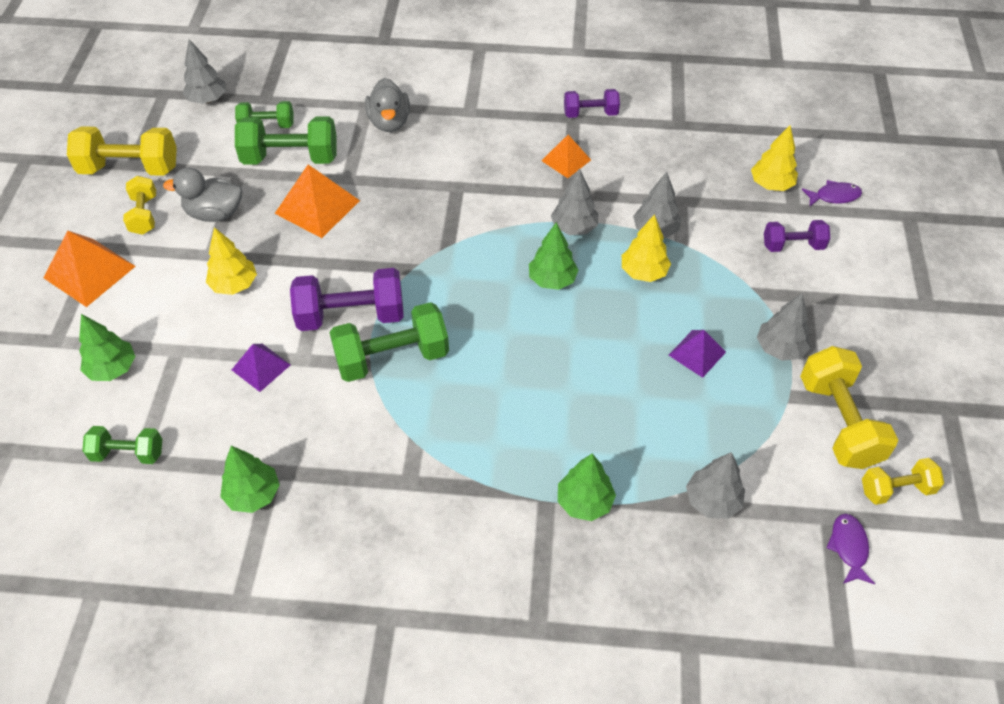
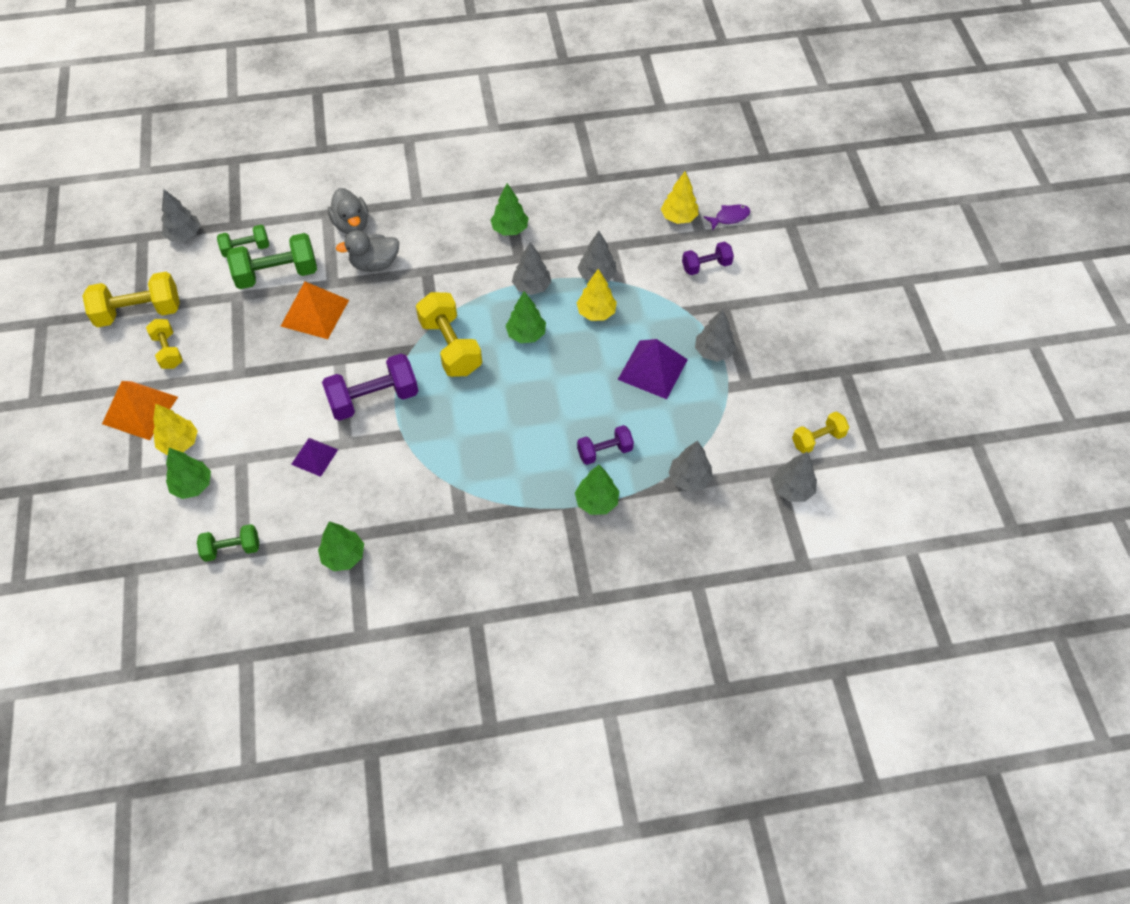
camera: 15 degrees left, 5 degrees up
(214, 213) = (229, 337): grey duck -> grey duck (375, 264)
(234, 285) = (268, 394): yellow tree -> yellow tree (179, 443)
(392, 357) = (417, 425): green dumbbell -> none
(566, 160) = (510, 229): orange pyramid -> green tree
(590, 113) = (519, 183): purple dumbbell -> purple dumbbell (604, 451)
(697, 353) = (652, 369): purple pyramid -> purple pyramid, size x1.63
(838, 422) = (768, 399): yellow dumbbell -> yellow dumbbell (450, 346)
(849, 547) = (792, 489): purple fish -> grey tree

